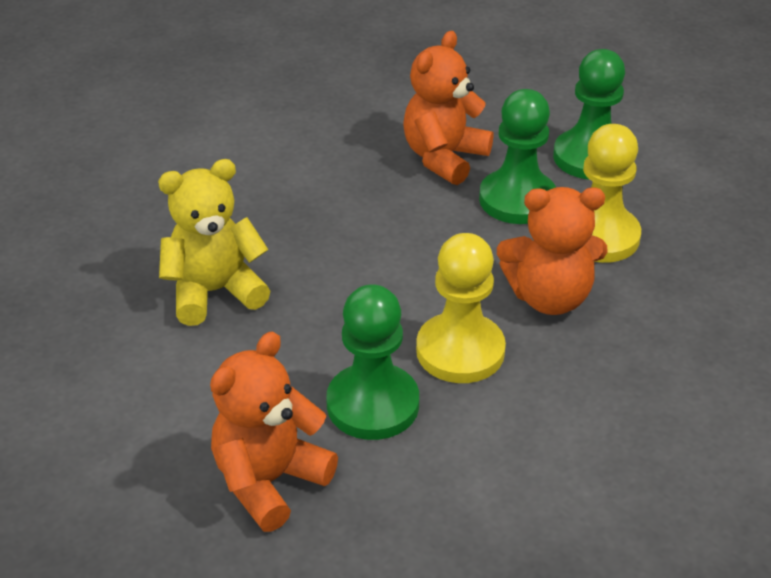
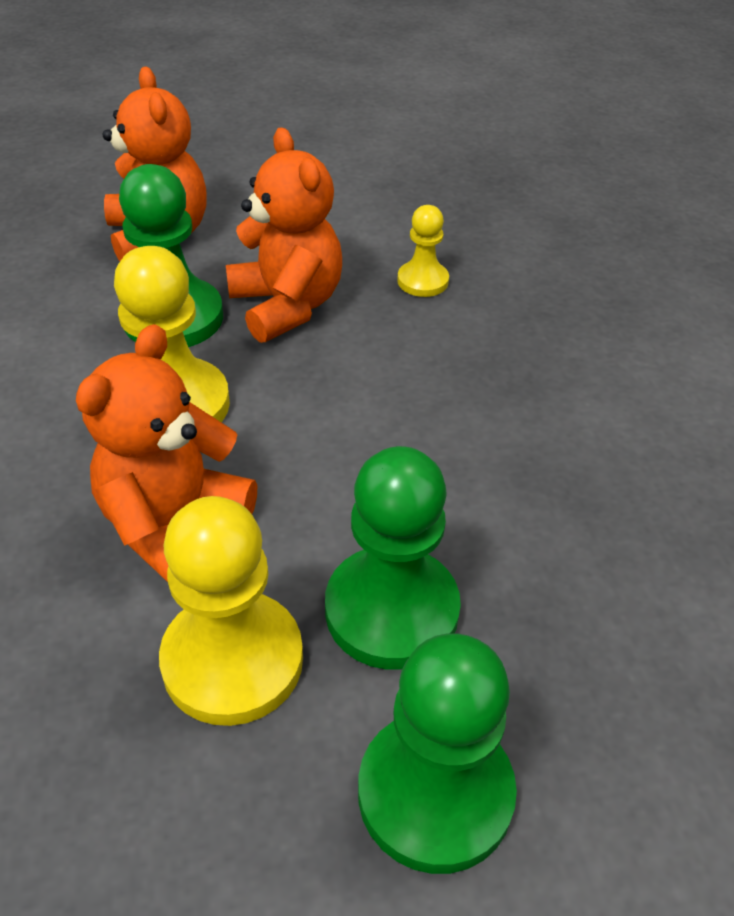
camera: 120 degrees right, 5 degrees up
(214, 292) = (422, 281): yellow teddy bear -> yellow pawn
(444, 158) = (554, 578): orange teddy bear -> orange teddy bear (287, 306)

